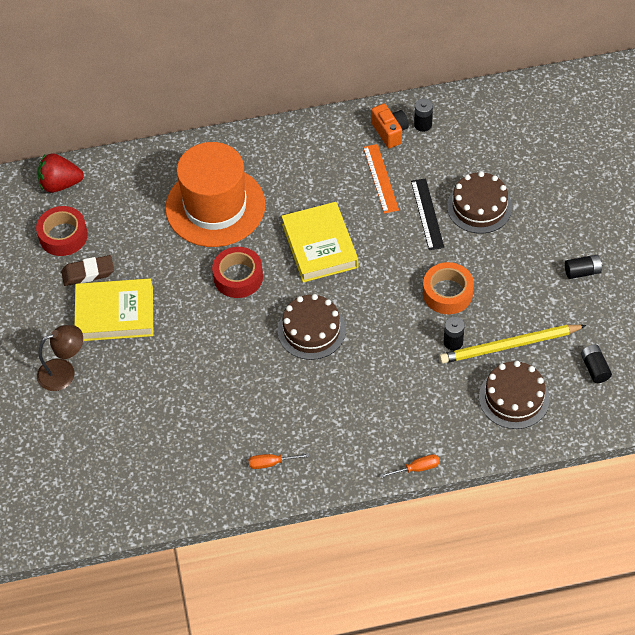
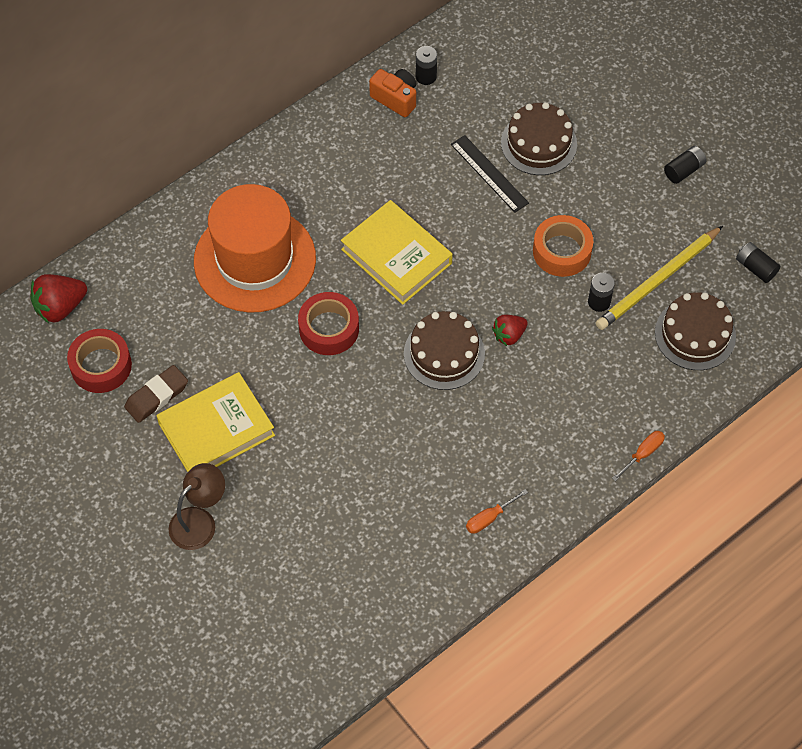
camera: 30 degrees left, 5 degrees up
(368, 337) = (509, 335): none -> red strawberry
(380, 178) = (416, 154): orange ruler -> none

